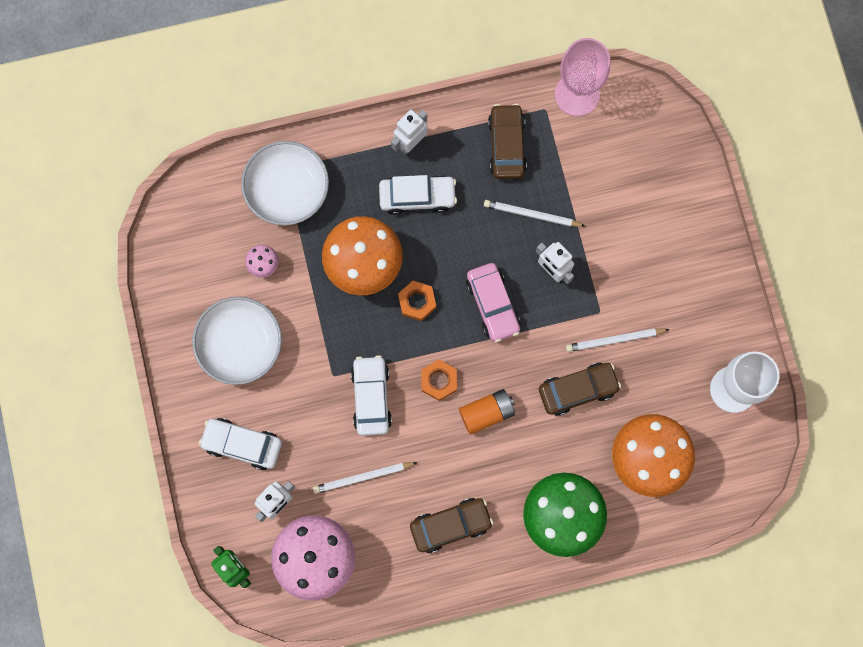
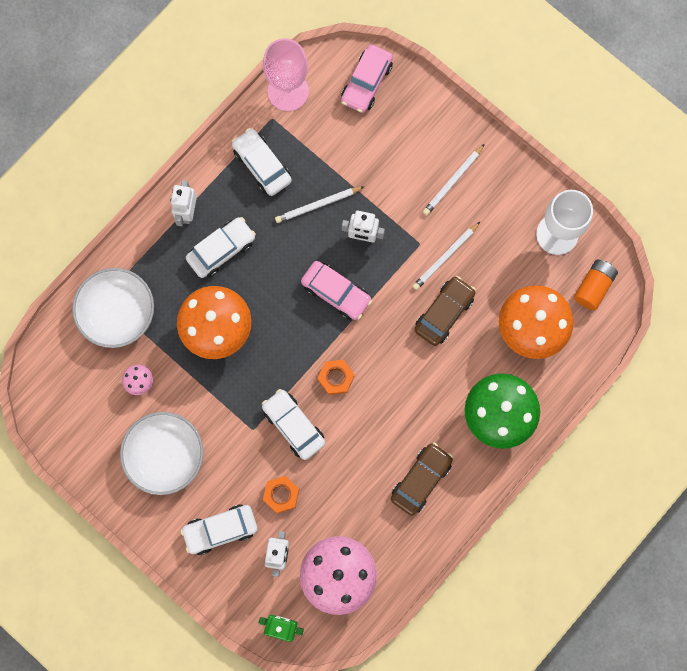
camera: 35 degrees left, 0 degrees up
(363, 477) = (330, 490): white pencil -> white pencil (453, 181)
(417, 302) = (277, 330): orange nut -> orange nut (281, 494)
(486, 413) = (388, 377): orange battery -> orange battery (593, 287)
(506, 145) = (262, 165): brown car -> white car
(654, 134) = (366, 83): none -> pink car

